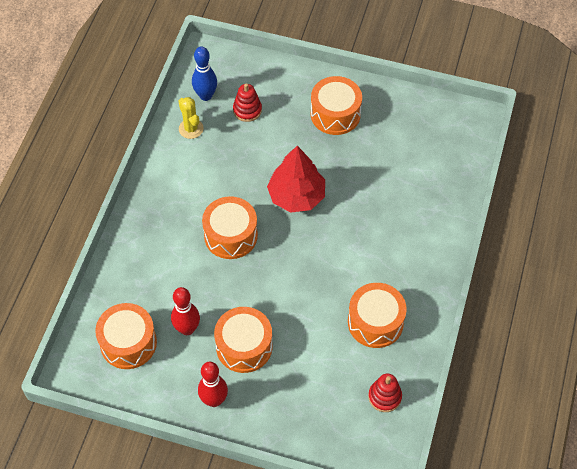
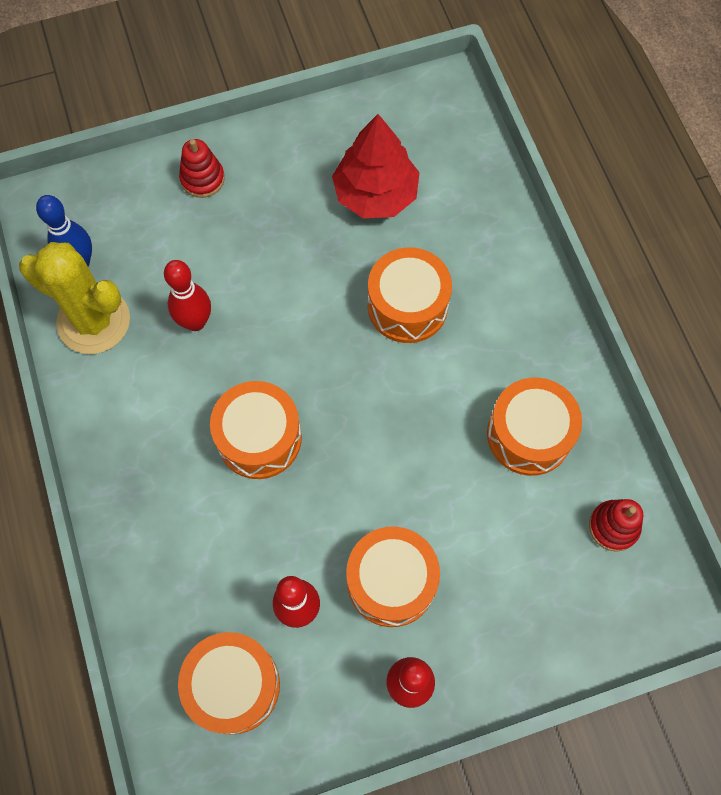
camera: 35 degrees left, 10 degrees up
(191, 129) = (93, 321): yellow cactus -> yellow cactus, size x1.83
(242, 159) = (195, 322): none -> red bowling pin
(247, 110) = (152, 249): red stacking toy -> red stacking toy (202, 179)
(296, 196) = (304, 328): red tree -> red tree (375, 194)
(335, 114) = (272, 186): orange drum -> orange drum (407, 306)

